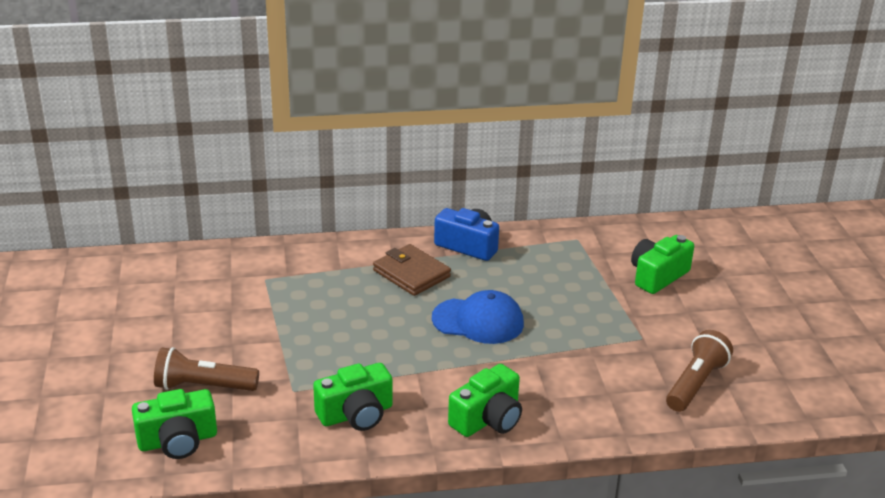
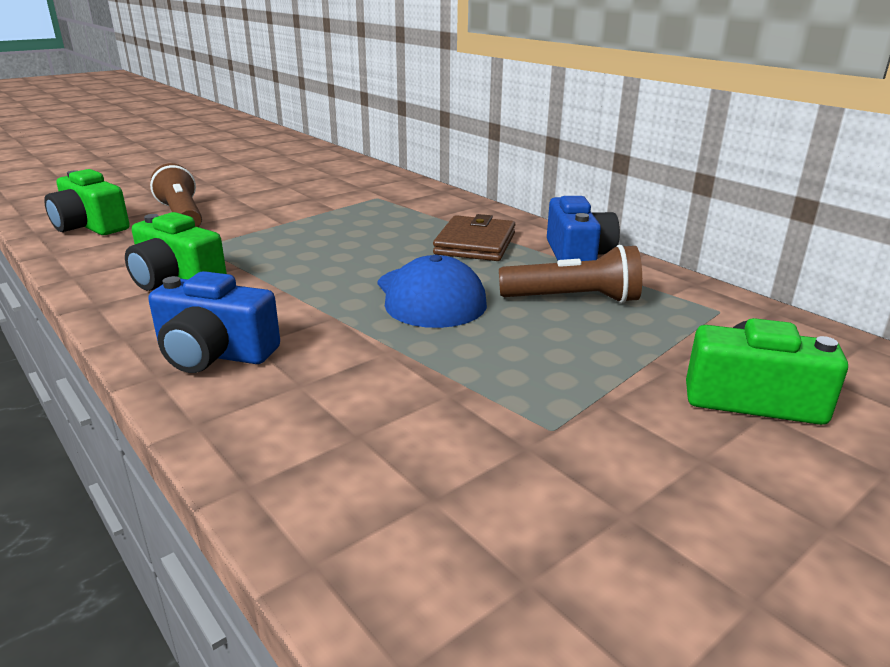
camera: 60 degrees right, 5 degrees down
(488, 419) = (214, 354): green camera -> blue camera
(695, 383) = (481, 533): brown flashlight -> brown flashlight (573, 299)

